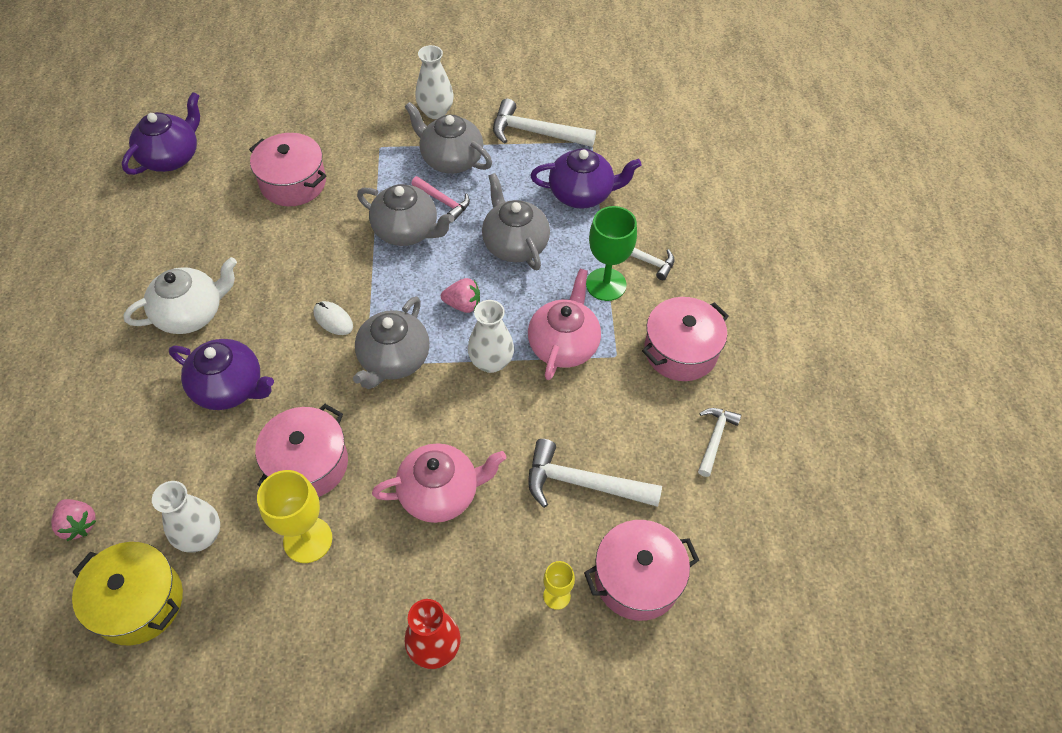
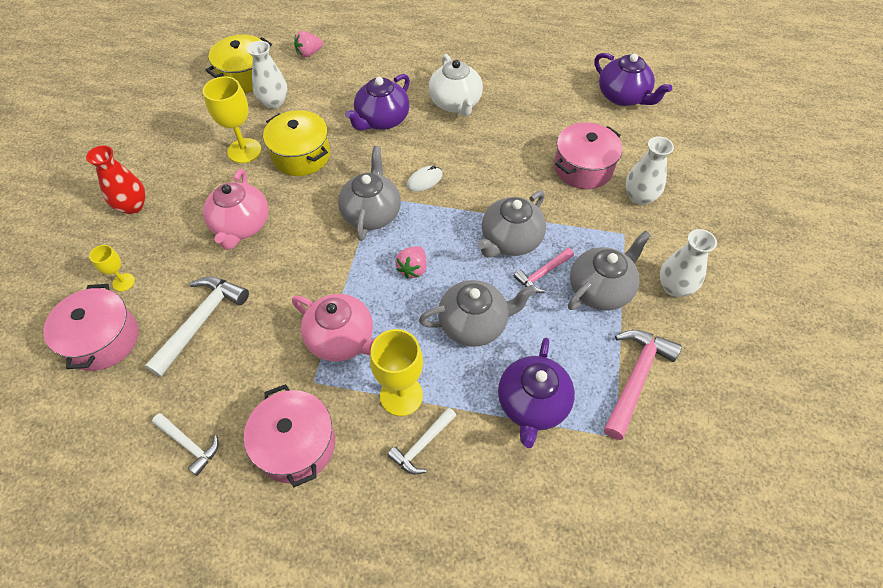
camera: 105 degrees right, 0 degrees up
(308, 464) = (301, 155): pink pot -> yellow pot
(393, 360) = (372, 213): grey teapot -> grey teapot turned 60 degrees clockwise
(491, 362) = (345, 279): white vase -> white vase (639, 197)
(535, 133) = (636, 378): white hammer -> pink hammer
(606, 284) = (401, 395): green goblet -> yellow goblet

